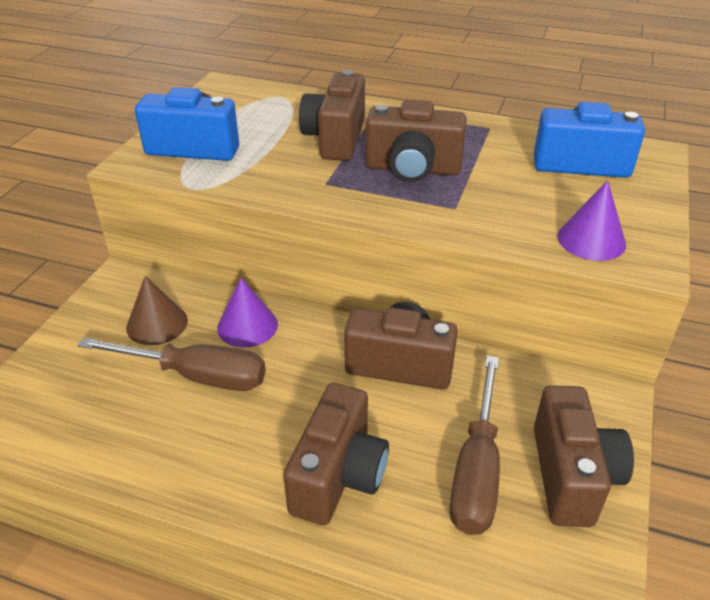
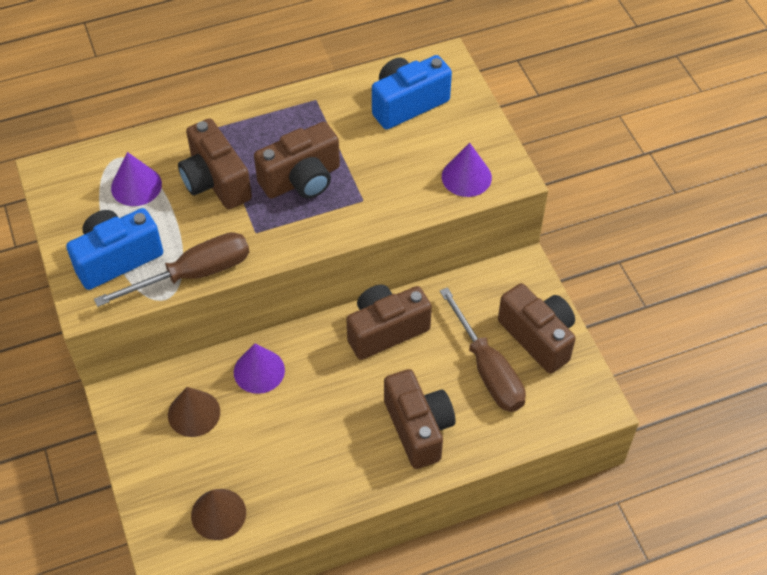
camera: 40 degrees left, 15 degrees up
(70, 416) = (218, 514): none -> brown cone
(196, 376) = (266, 430): brown screwdriver -> brown screwdriver (193, 274)
(271, 116) = (136, 186): none -> purple cone

